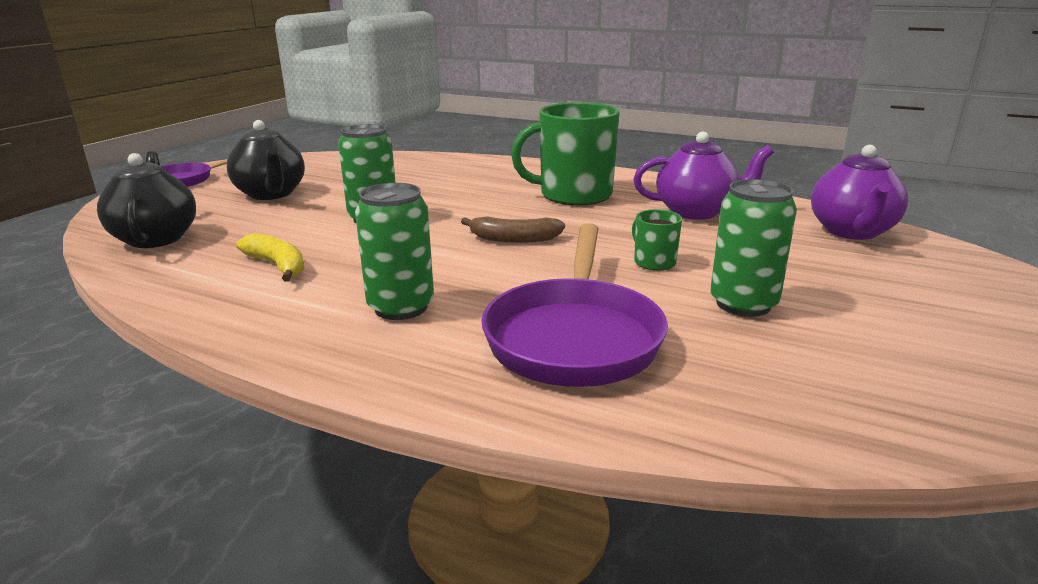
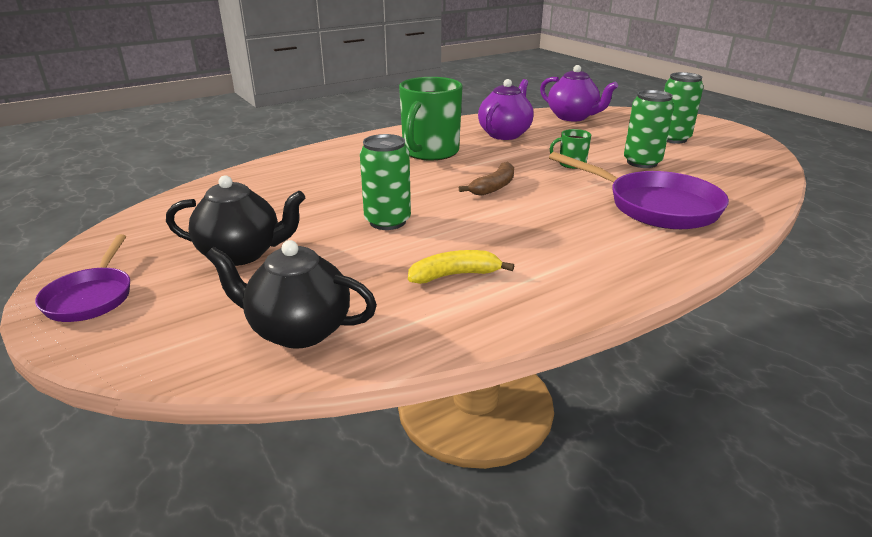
camera: 60 degrees left, 5 degrees up
(401, 307) = (579, 243): green can -> green can (672, 138)

